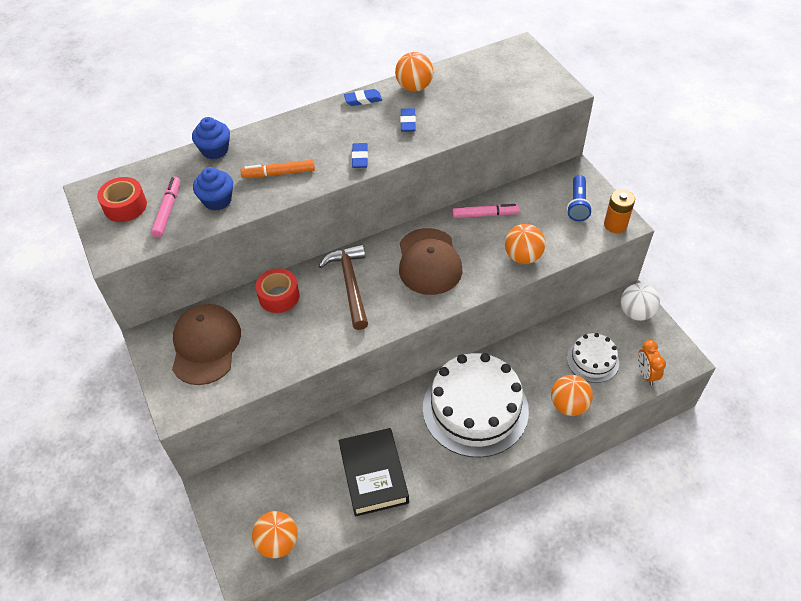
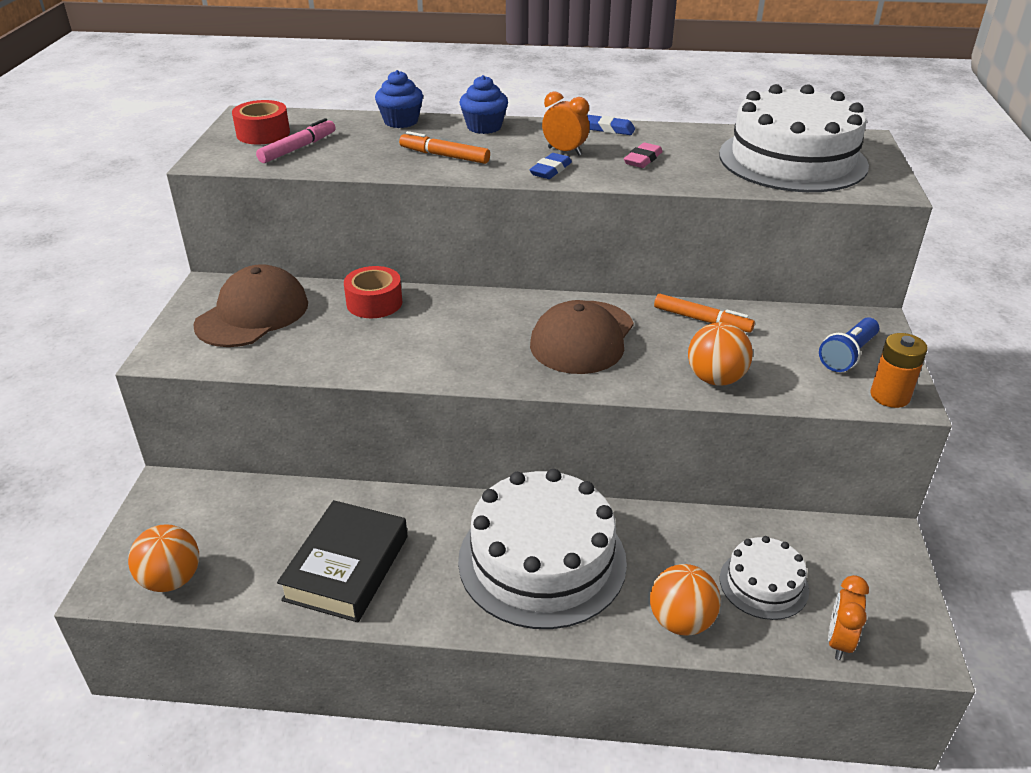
camera: 30 degrees right, 15 degrees down
(217, 200) = (355, 156): blue cupcake -> blue cupcake (484, 127)
(350, 284) = (464, 323): brown hammer -> none
(353, 135) = (565, 151): none -> orange clock
(408, 122) = (643, 159): blue eraser -> pink eraser
(414, 87) = (683, 135): orange ball -> none
(485, 215) = (702, 320): pink marker -> orange marker
(494, 85) = (792, 160): none -> white cake
(636, 312) = (881, 557): white ball -> none

